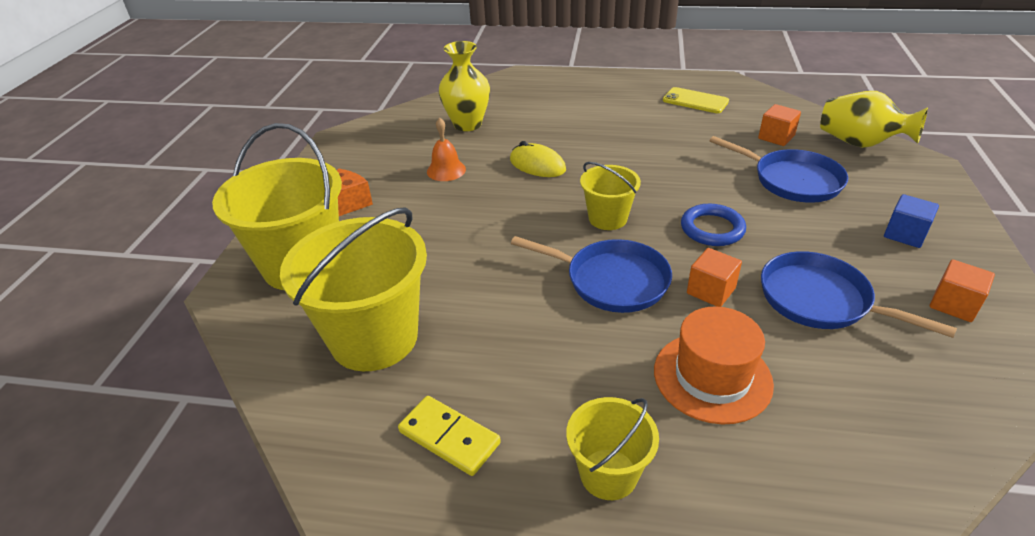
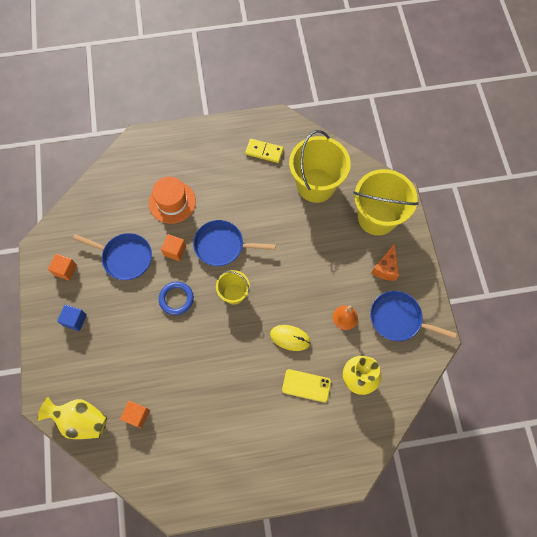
camera: 160 degrees right, 30 degrees up
(608, 474) = (205, 153): yellow bucket -> none
(695, 101) = (196, 461): yellow phone -> yellow phone (306, 385)
(792, 180) = (130, 360): blue pan -> blue pan (398, 319)

